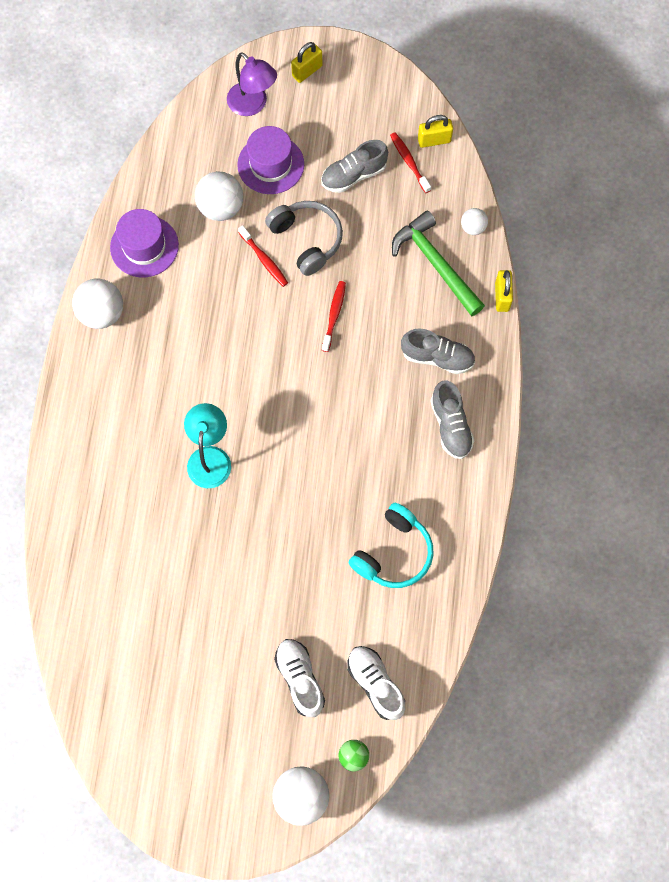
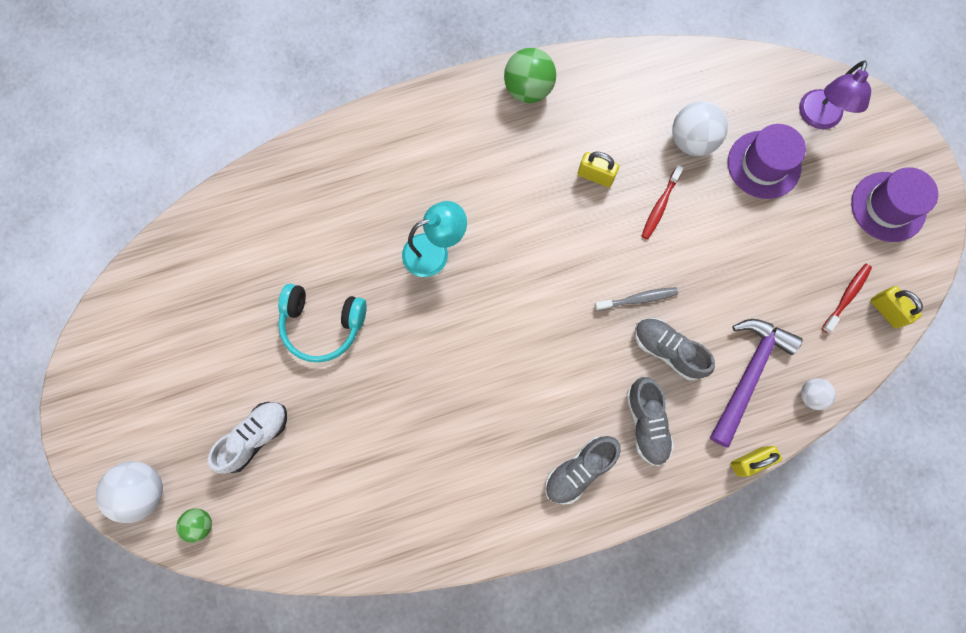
camera: 65 degrees right, 5 degrees up
(102, 313) = (528, 89): white ball -> green ball
(144, 246) = (614, 93): purple hat -> purple hat (888, 207)
(306, 240) = (703, 236): grey headphones -> none
(307, 71) = (886, 151): yellow padlock -> yellow padlock (595, 176)
(334, 315) = (638, 299): red toothbrush -> grey toothbrush
(353, 175) = (799, 248): grey shoe -> grey shoe (668, 350)
(375, 684) = (279, 513): white shoe -> none
(393, 553) = (418, 471): turquoise headphones -> turquoise headphones (323, 324)
(435, 264) = (748, 374): green hammer -> purple hammer

